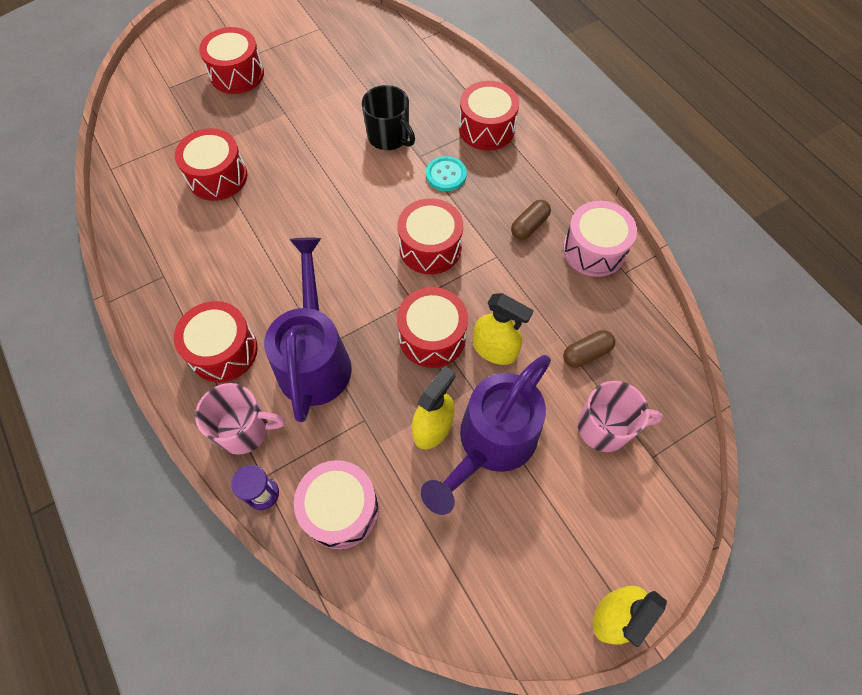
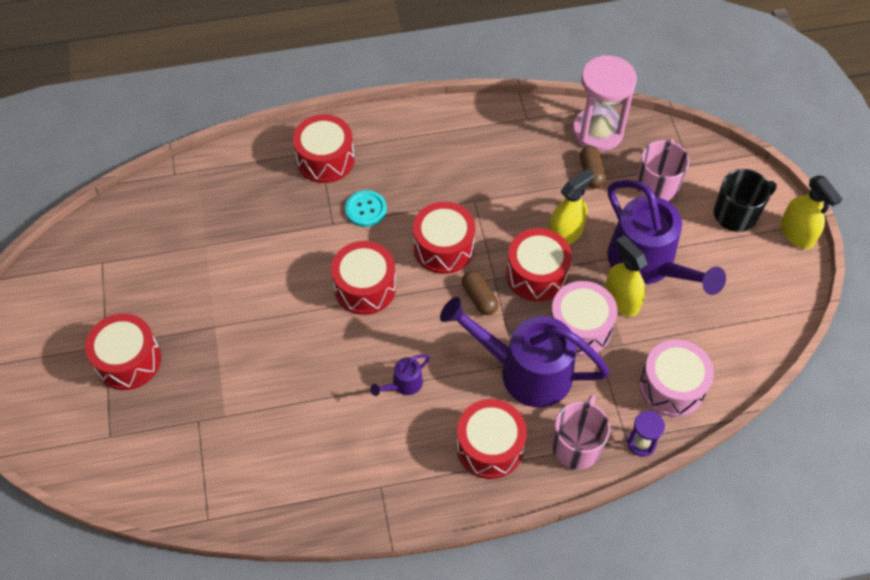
camera: 70 degrees left, 5 degrees down
(217, 177) = (273, 410): red drum -> red drum (365, 287)
(269, 261) = (403, 384): none -> purple watering can
(389, 136) = (295, 241): black mug -> black mug (736, 214)
(529, 226) = (452, 166): brown capsule -> brown capsule (479, 298)
(594, 250) = (496, 130): pink drum -> pink drum (580, 327)
(645, 345) = (597, 132): none -> pink hourglass

